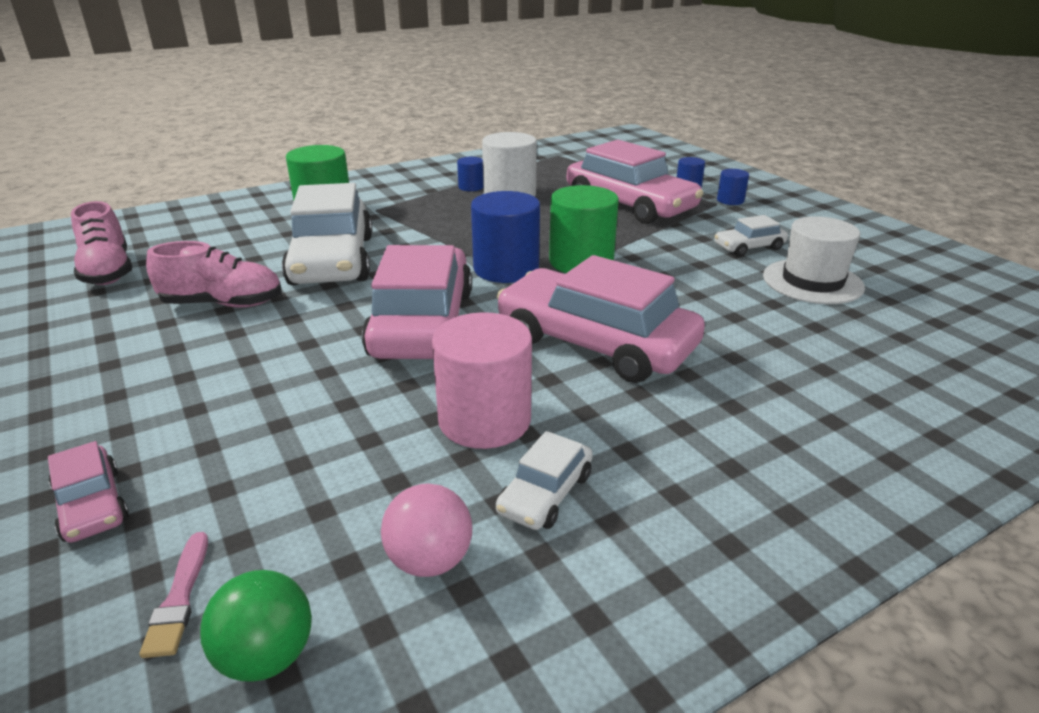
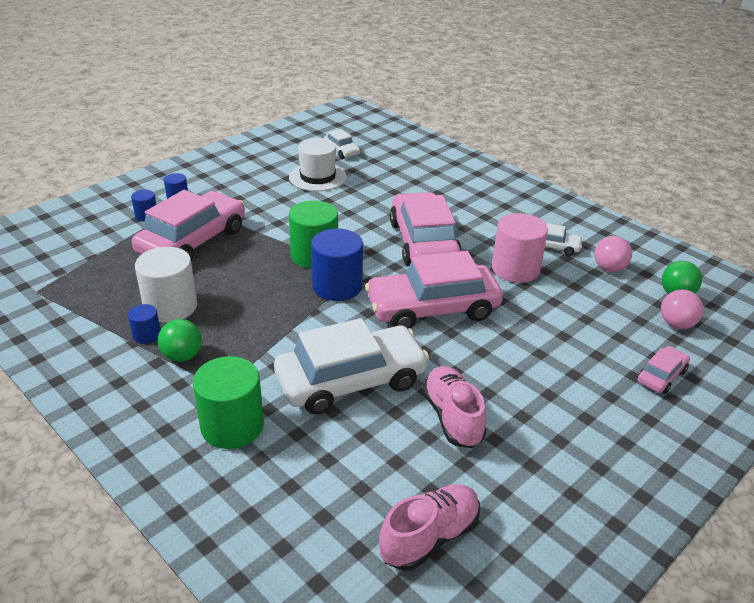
camera: 105 degrees left, 5 degrees up
(179, 598) = (676, 324): pink brush -> pink ball
(431, 198) = (182, 356): none -> green ball
(595, 343) = (423, 243): pink car -> pink car turned 150 degrees clockwise
(749, 247) = (271, 194): white car -> white car (341, 151)

